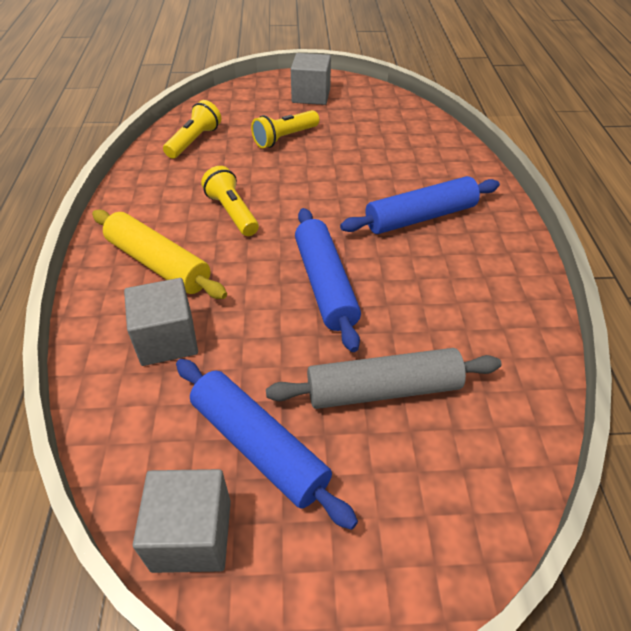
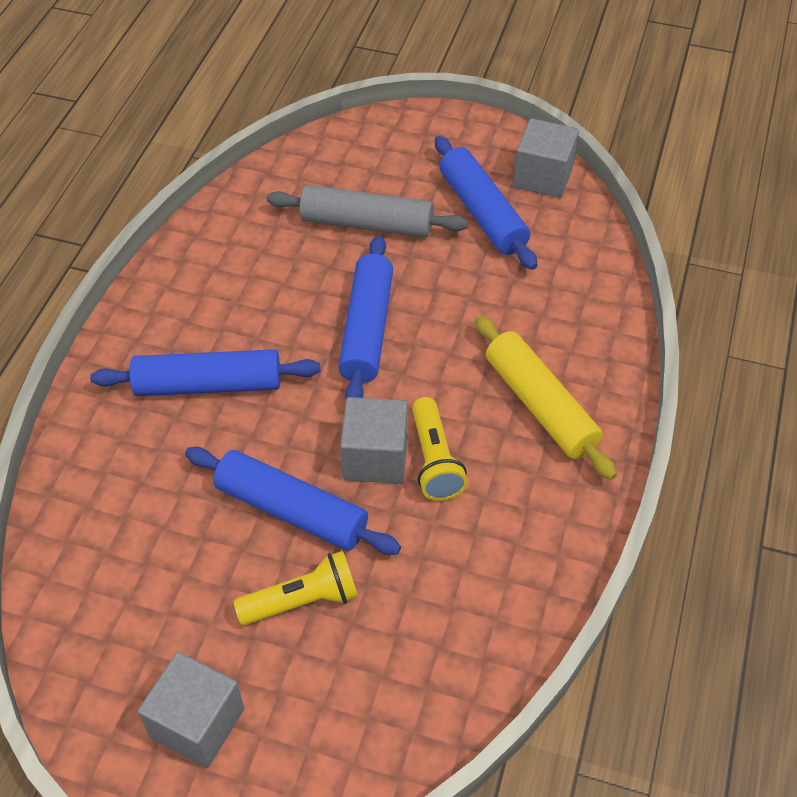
camera: 160 degrees left, 5 degrees up
(167, 339) = (542, 314): grey cube -> grey cube (375, 457)
(194, 141) = (451, 641): yellow flashlight -> none
(315, 169) = (292, 510): none -> blue rolling pin

